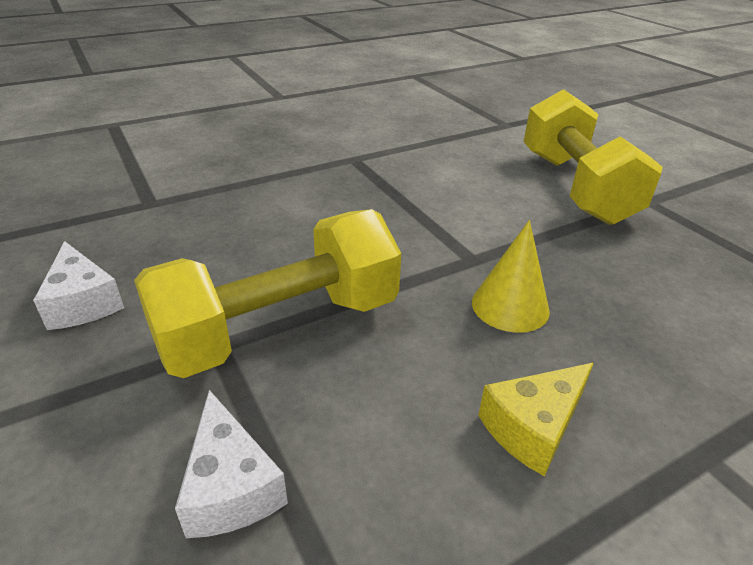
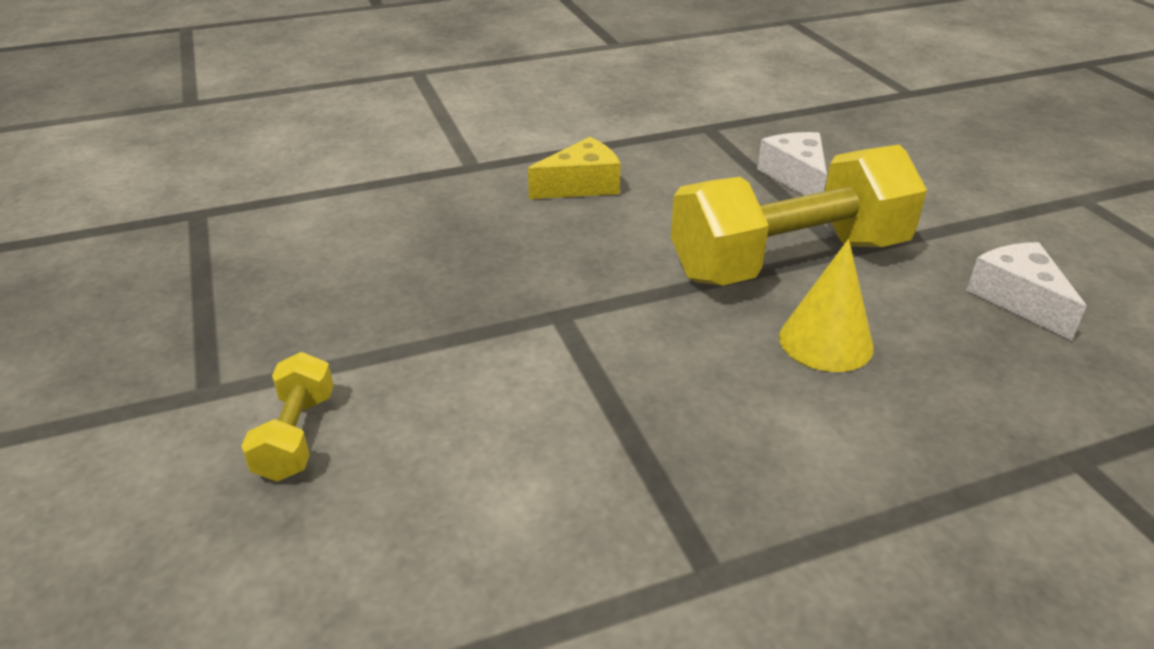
camera: 170 degrees left, 0 degrees up
(510, 306) = (546, 261): yellow cone -> yellow cone (825, 341)
(575, 187) = (296, 436): yellow dumbbell -> yellow dumbbell, size x0.44

